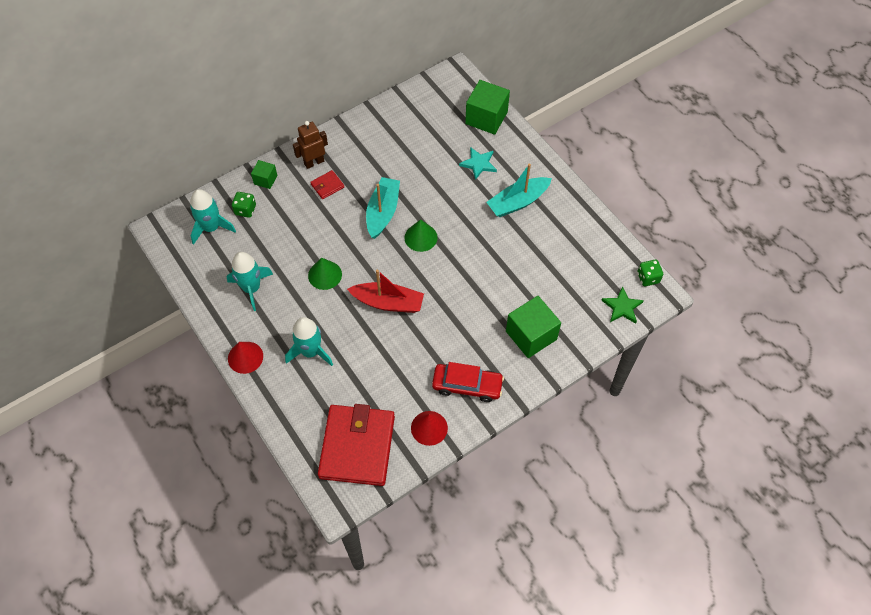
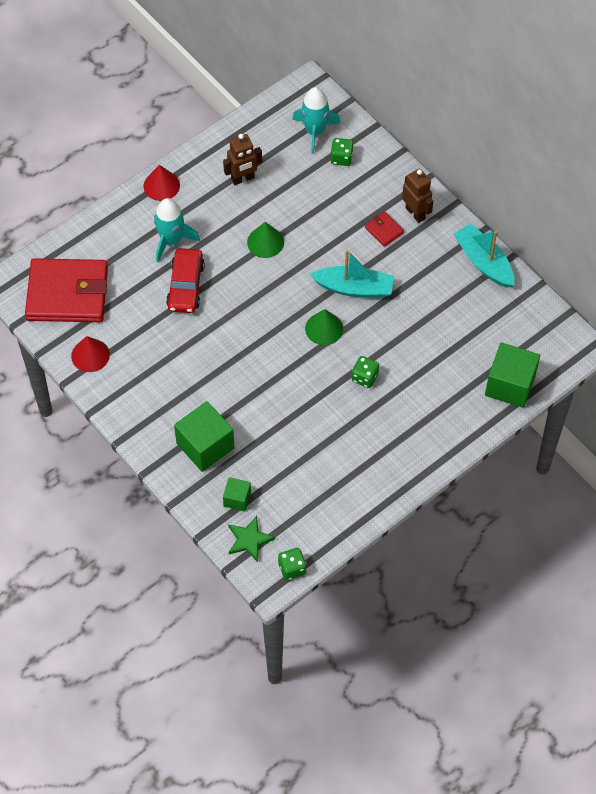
camera: 85 degrees right, 0 degrees up
(251, 288) = (243, 179): turquoise rocket -> brown robot
(265, 180) = (384, 170): green cube -> green cube (237, 499)
(388, 302) = (236, 304): red boat -> none
(467, 385) = (140, 387): red car -> red car (185, 286)
(471, 212) = (364, 377): none -> green dice
(478, 164) = (437, 380): turquoise star -> none
(518, 202) = (385, 425): turquoise boat -> turquoise boat (483, 262)

